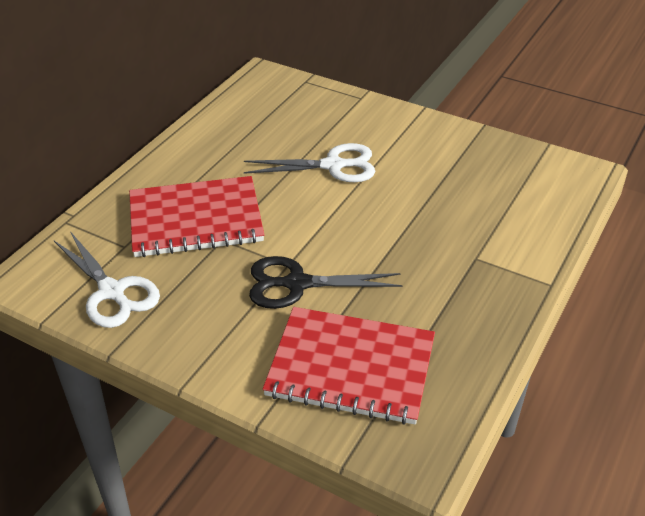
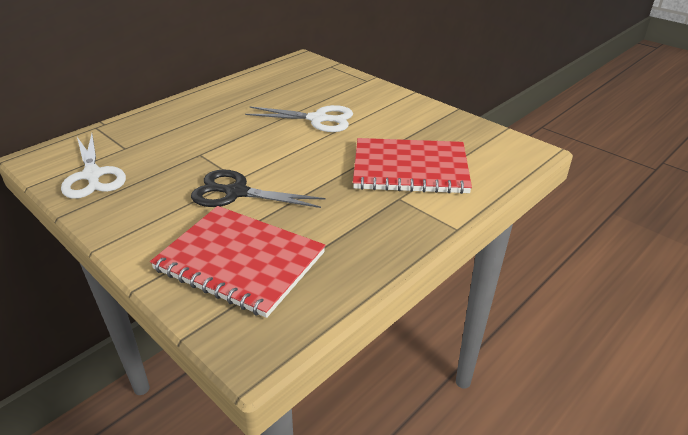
camera: 15 degrees right, 5 degrees down
(195, 219) = (189, 139): red notebook -> red notebook (410, 168)

